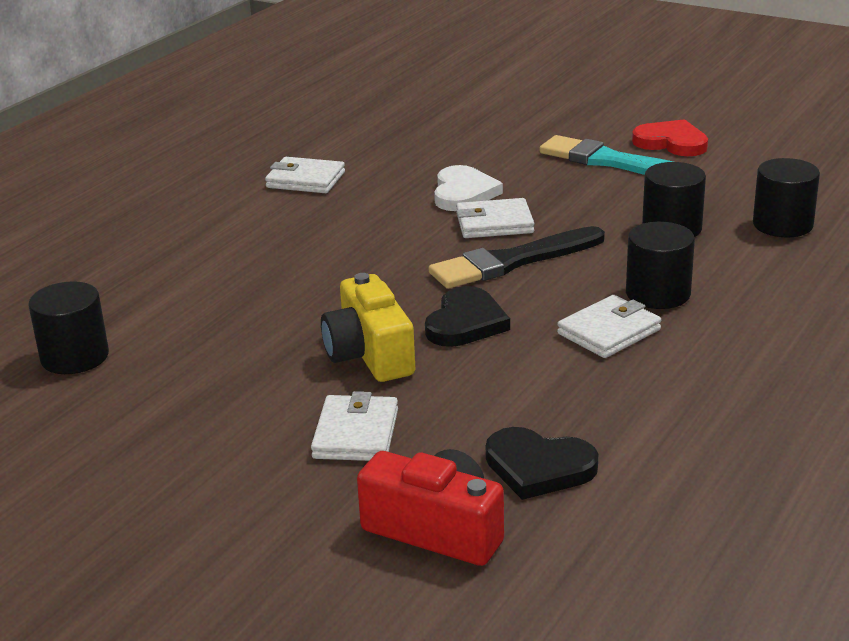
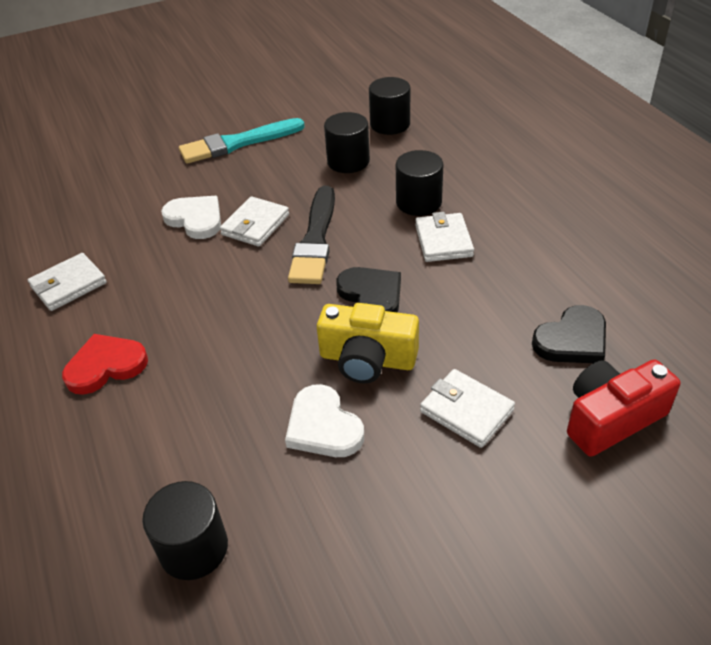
camera: 55 degrees left, 15 degrees up
(259, 364) = (323, 426): none -> white heart
(671, 143) = (243, 112): red heart -> red heart (106, 366)

